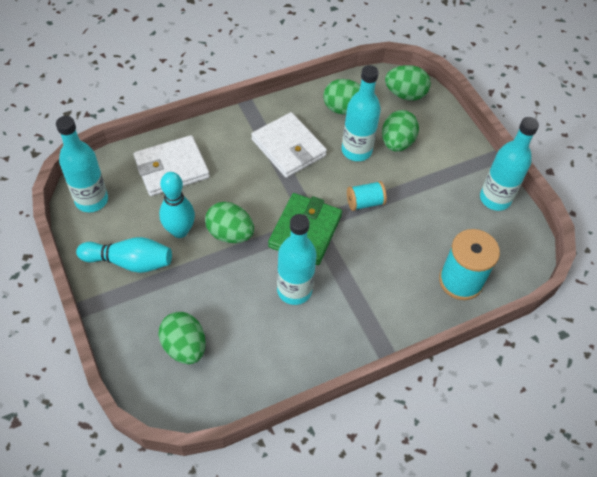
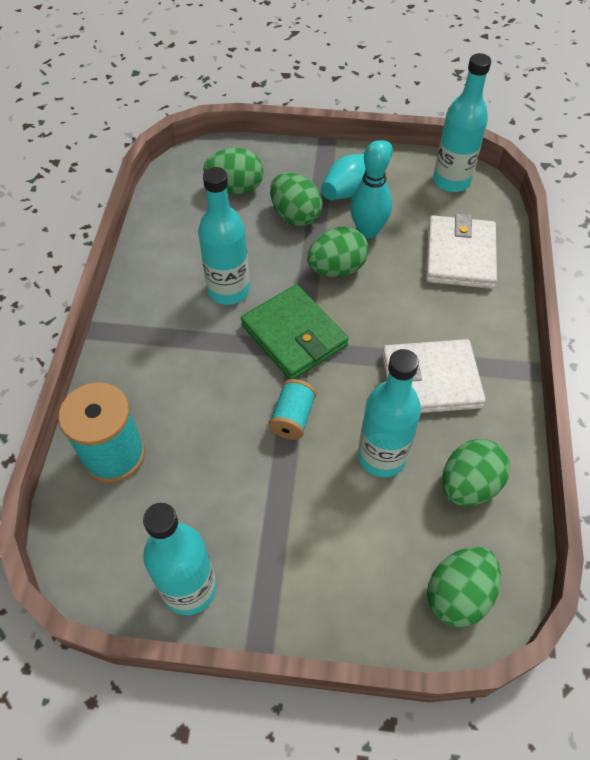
camera: 125 degrees right, 0 degrees up
(397, 143) = (367, 518): green egg -> green egg (295, 215)

